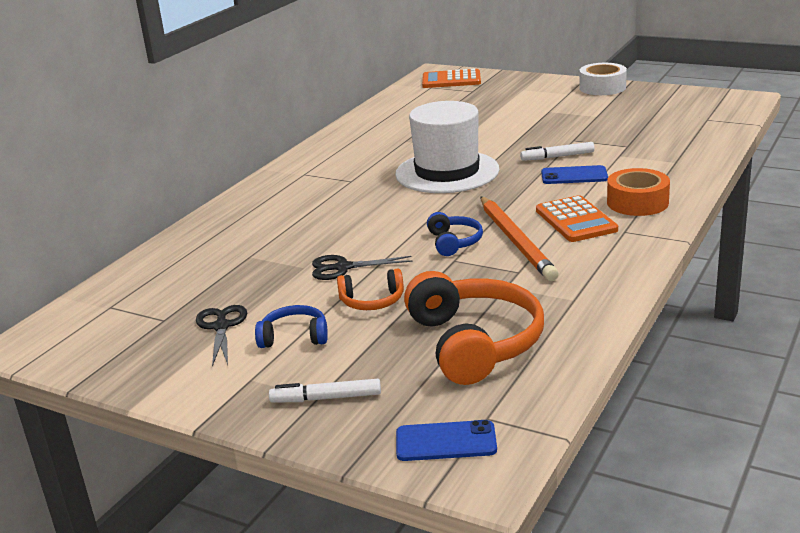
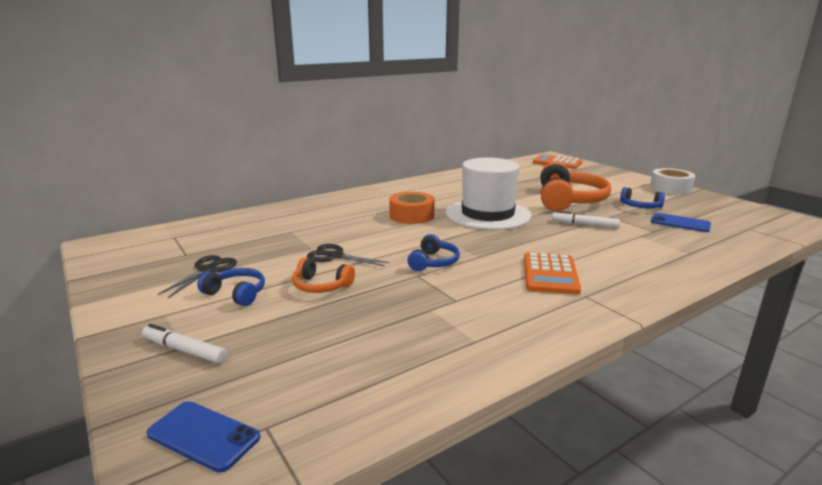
camera: 25 degrees right, 5 degrees down
(474, 343) = (348, 348): orange headphones -> orange headphones (569, 200)
(515, 241) = (481, 275): orange pencil -> none
(574, 176) = (584, 241): blue phone -> blue phone (680, 223)
(591, 119) = (640, 206): none -> blue headphones
(637, 202) = (621, 276): orange tape -> orange tape (412, 215)

